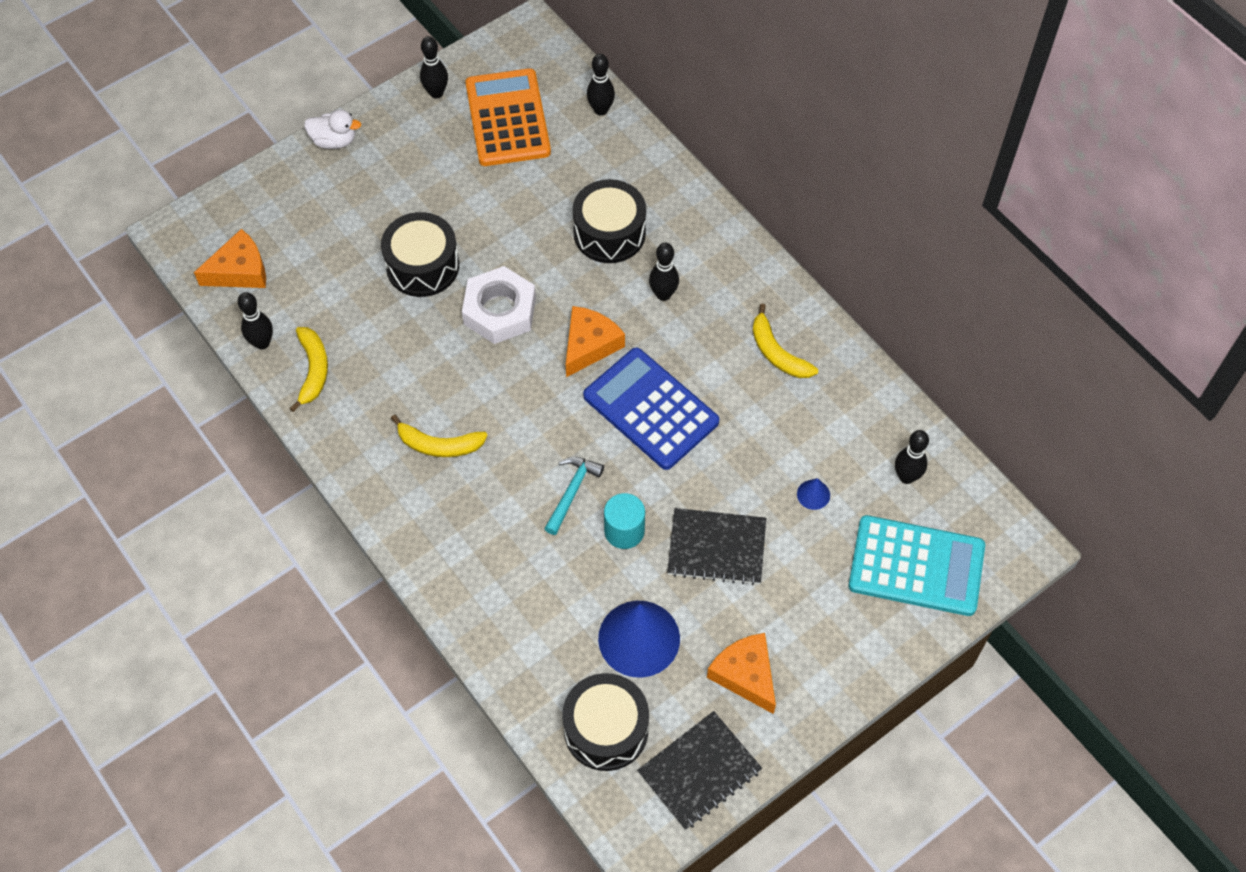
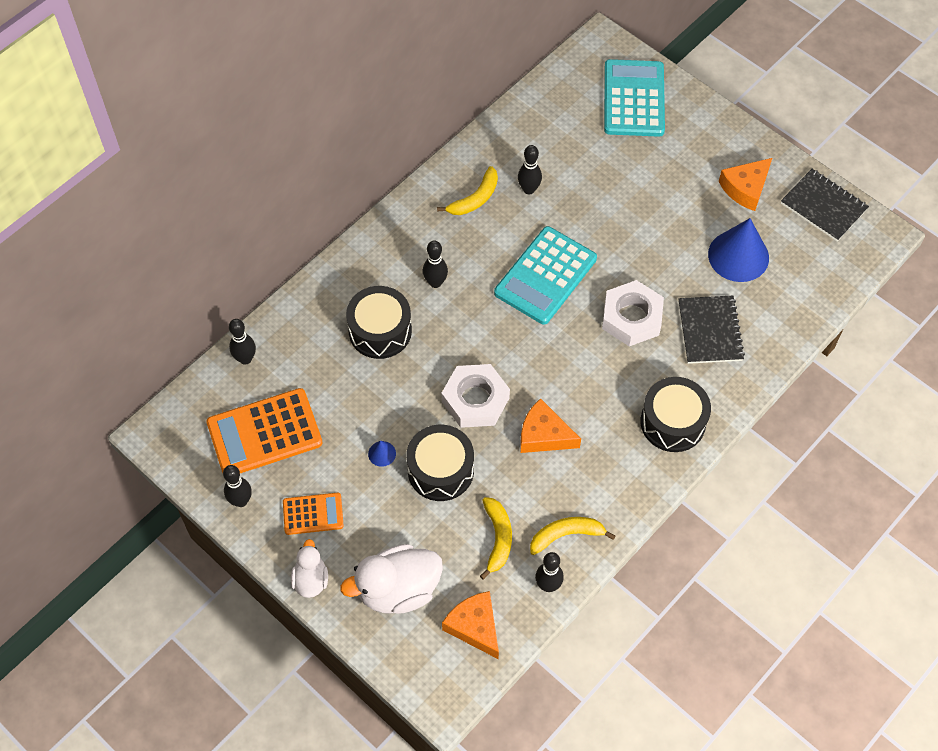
camera: 100 degrees left, 0 degrees up
(300, 211) = (398, 590): none -> white duck
(404, 150) = (313, 514): none -> orange calculator
(439, 445) = (614, 420): yellow banana -> yellow banana (498, 538)
(572, 491) = (631, 318): turquoise hammer -> white nut
(589, 345) = (495, 327): orange cheese -> orange cheese (544, 435)
(606, 729) = (813, 266): black drum -> black drum (673, 422)
(624, 531) = (655, 278): turquoise cylinder -> none
(650, 409) = (545, 276): blue calculator -> turquoise calculator
(716, 548) = (653, 217): black notebook -> black notebook (710, 331)
(813, 494) = (593, 163): blue cone -> blue cone (382, 453)
(906, 477) = (564, 110): black bowling pin -> black bowling pin (529, 189)

